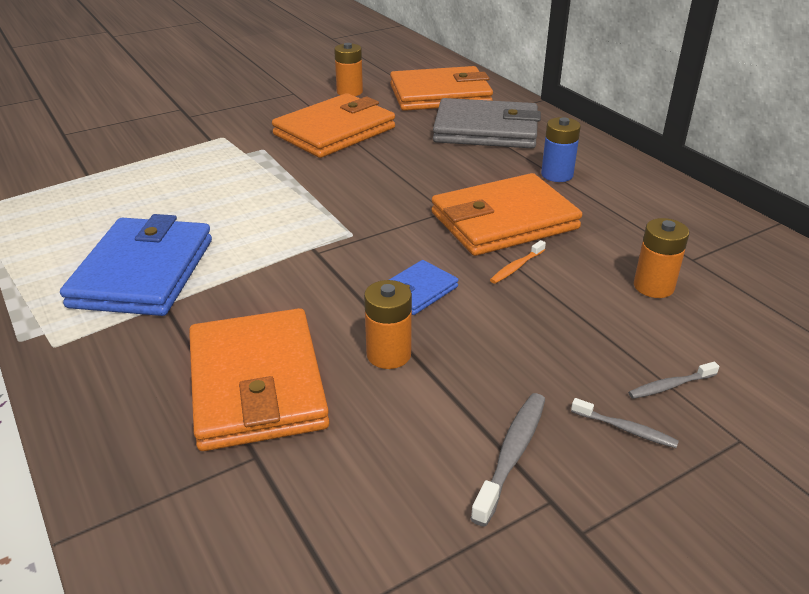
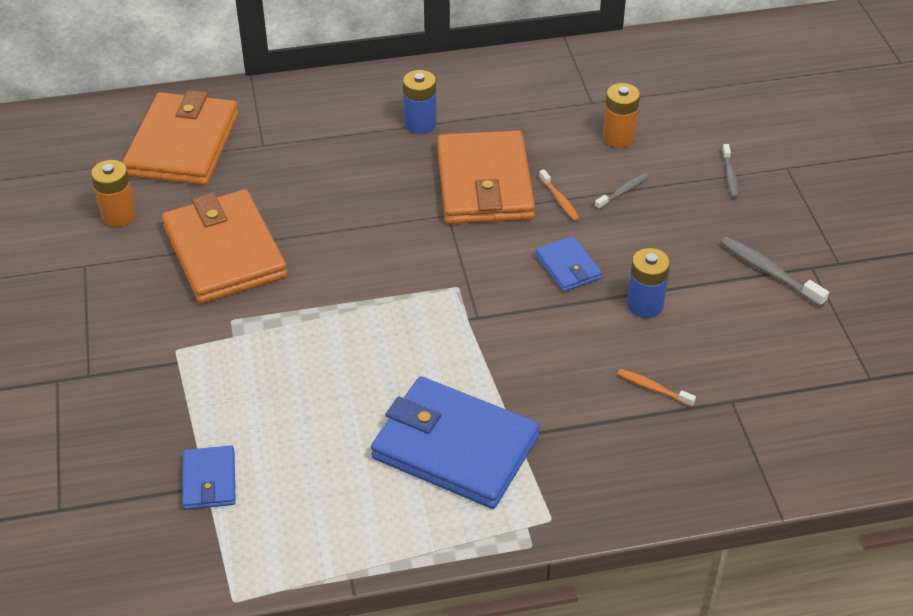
camera: 70 degrees left, 10 degrees up
(93, 175) = (209, 480): none -> blue wallet
(257, 384) = (653, 388): orange wallet -> orange toothbrush
(388, 354) = (645, 305): orange battery -> blue battery
(486, 130) = (297, 138): grey wallet -> none
(626, 429) = (763, 212): grey toothbrush -> grey toothbrush (623, 192)

